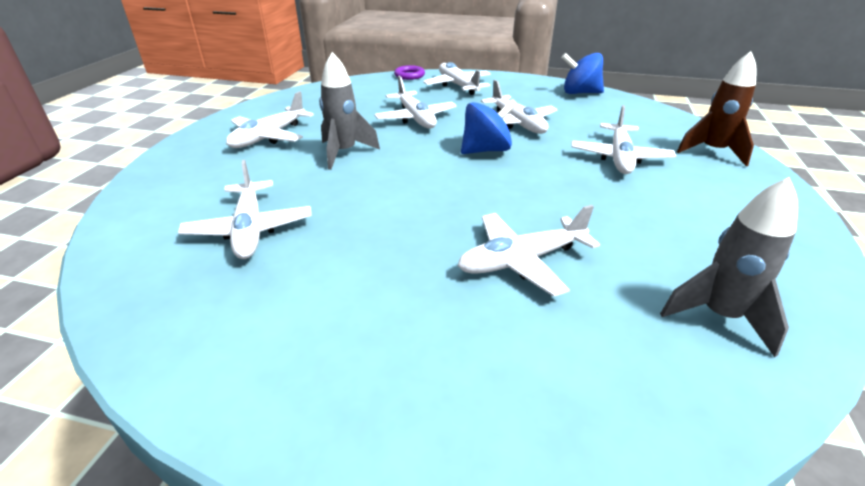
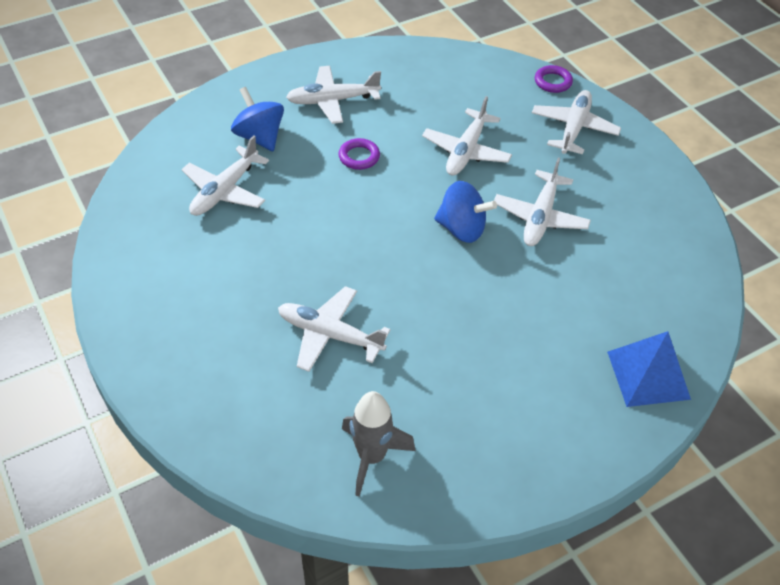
camera: 45 degrees right, 15 degrees up
(344, 153) = (359, 157): grey rocket -> purple ring
(580, 93) = (678, 220): blue spinning top -> blue spinning top (260, 137)
(619, 157) = (552, 316): white plane -> none
(712, 152) = (648, 375): brown rocket -> blue pyramid

